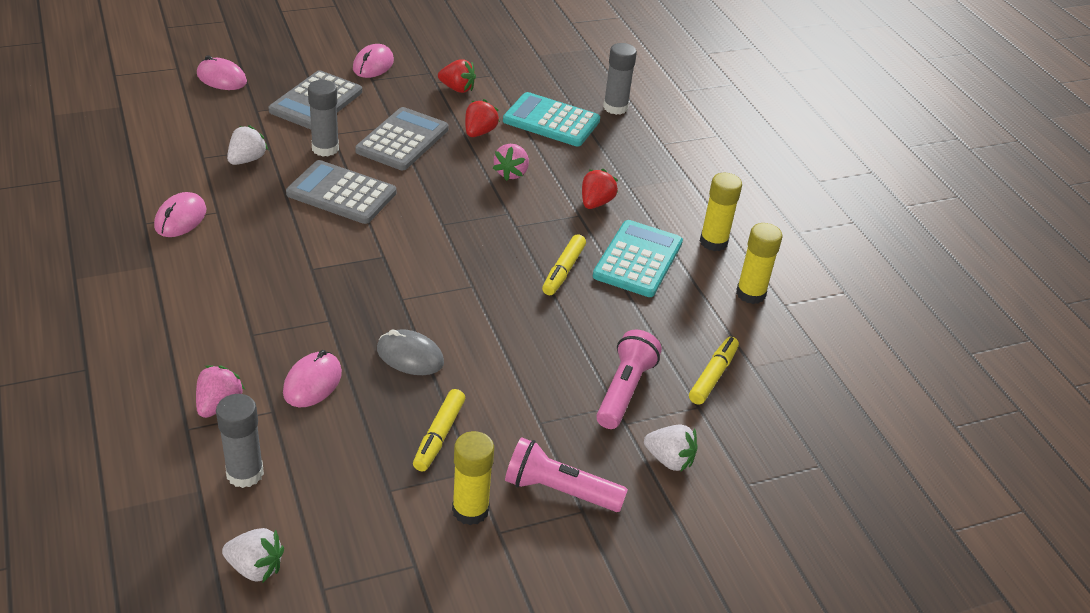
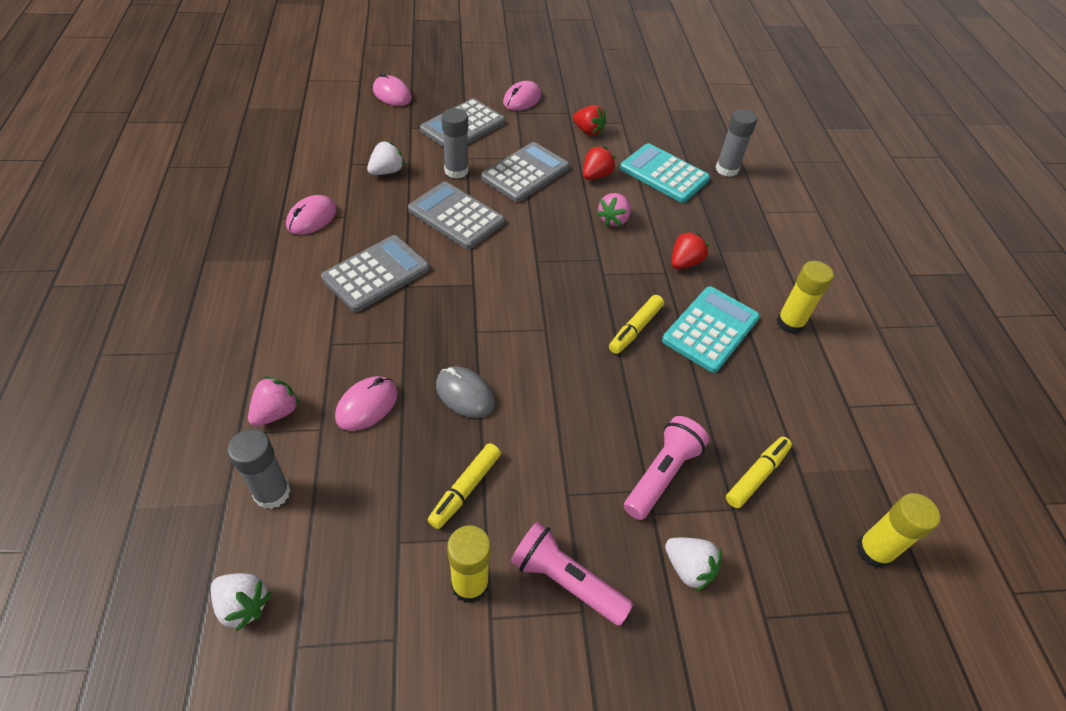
camera: 15 degrees right, 10 degrees up
(274, 262) = (376, 273): none -> grey calculator
(750, 294) = (816, 387): yellow glue stick -> yellow glue stick (873, 551)

